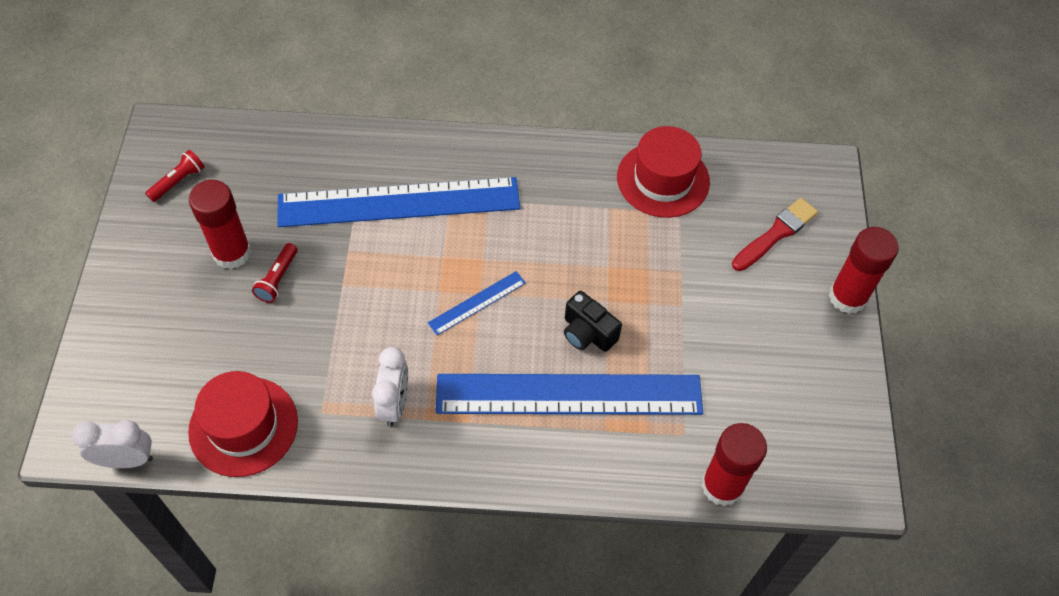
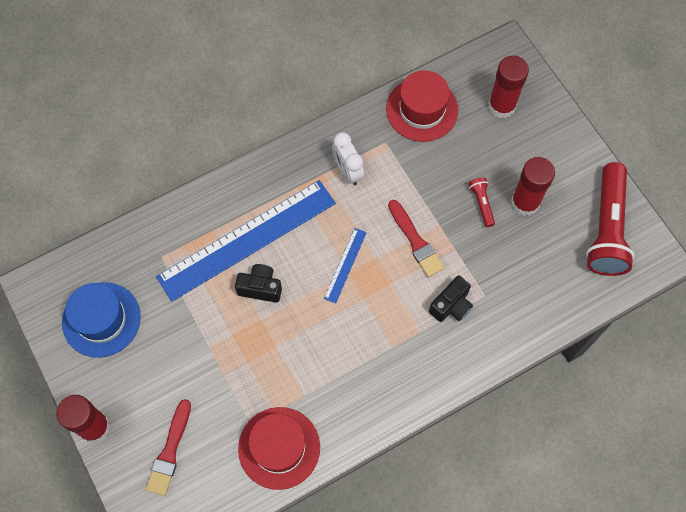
camera: 150 degrees right, 10 degrees up
(127, 460) = (467, 58): white clock -> none
(178, 181) = (606, 228): red flashlight -> red flashlight, size x2.31
(382, 282) = (415, 241): none -> red brush
(399, 203) = (451, 305): blue ruler -> black camera
(722, 486) = (122, 238): red glue stick -> red glue stick (501, 106)
(792, 403) = (101, 319): none -> blue hat

